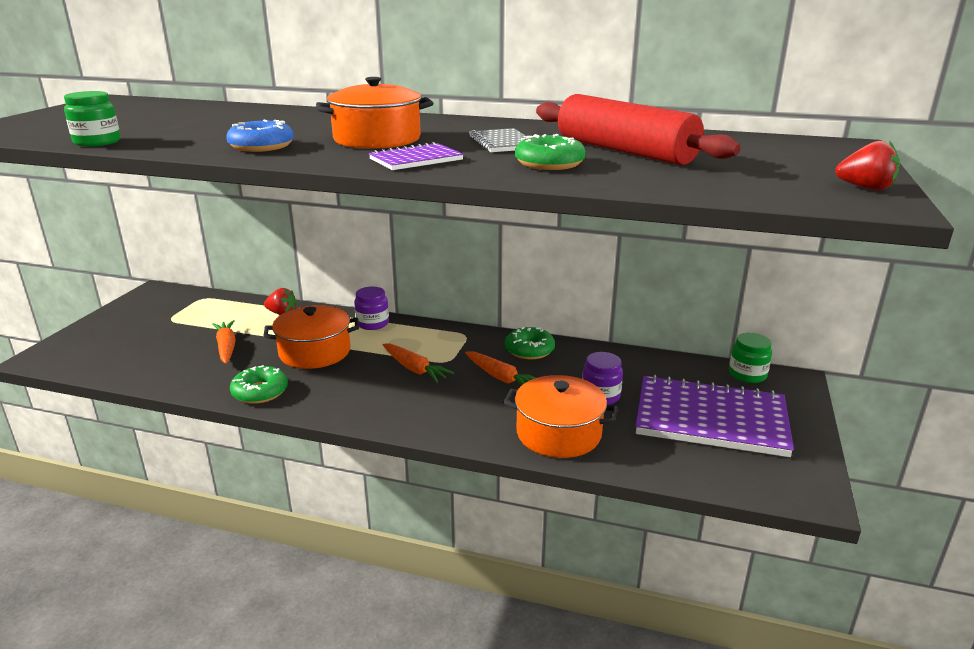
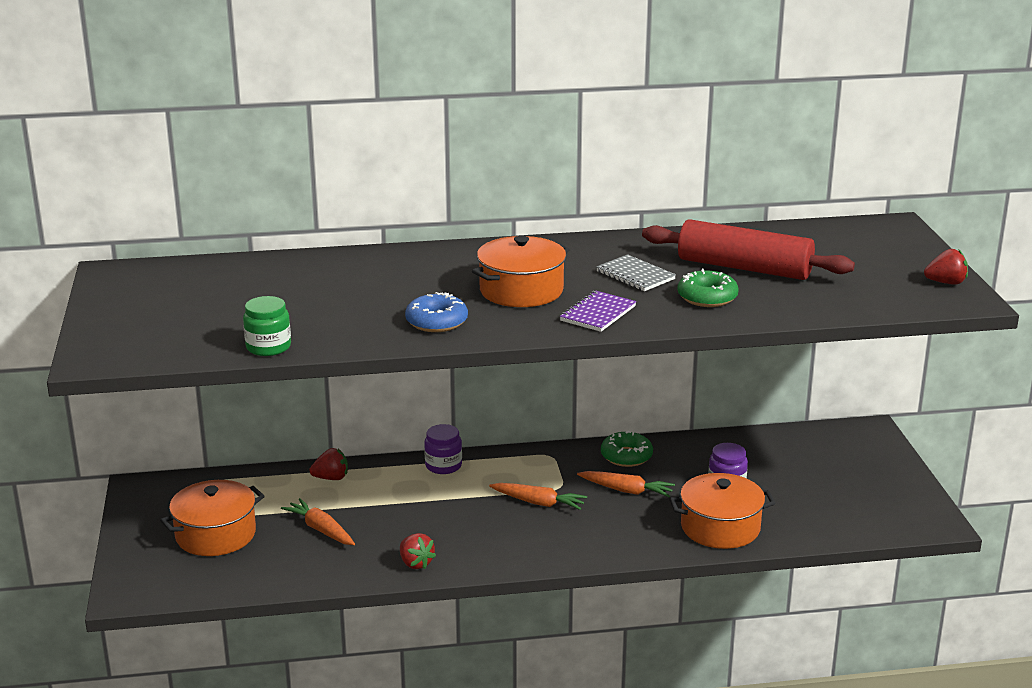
camera: 25 degrees left, 0 degrees up
(260, 392) = (415, 563): green donut -> red strawberry
(315, 352) = (420, 511): orange pot -> orange pot (216, 534)
(710, 419) = (829, 483): purple notebook -> none
(747, 374) = (831, 433): green jar -> none

